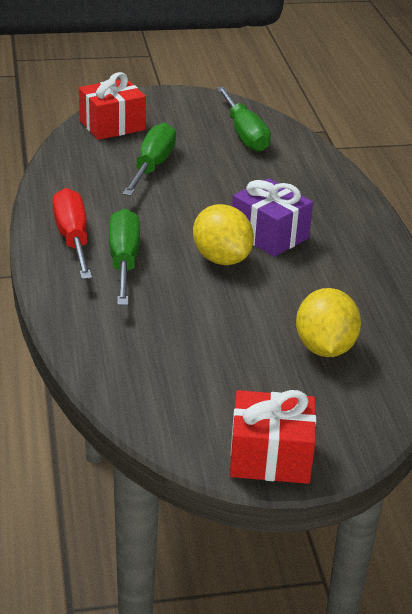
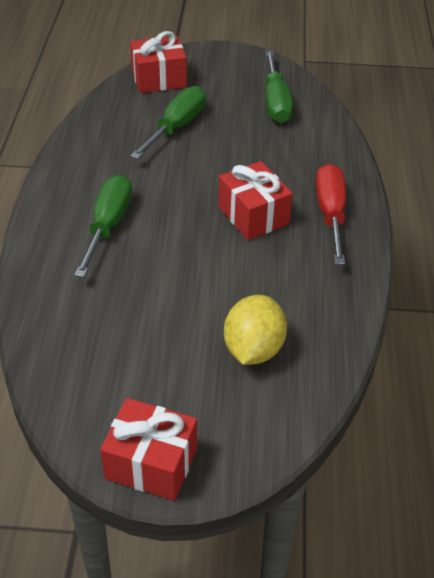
camera: 15 degrees right, 10 degrees up
(73, 239) = (73, 195): red screwdriver -> red screwdriver (330, 214)
(221, 258) = (197, 235): yellow lemon -> none
(269, 235) = (253, 215): purple gift -> red gift

